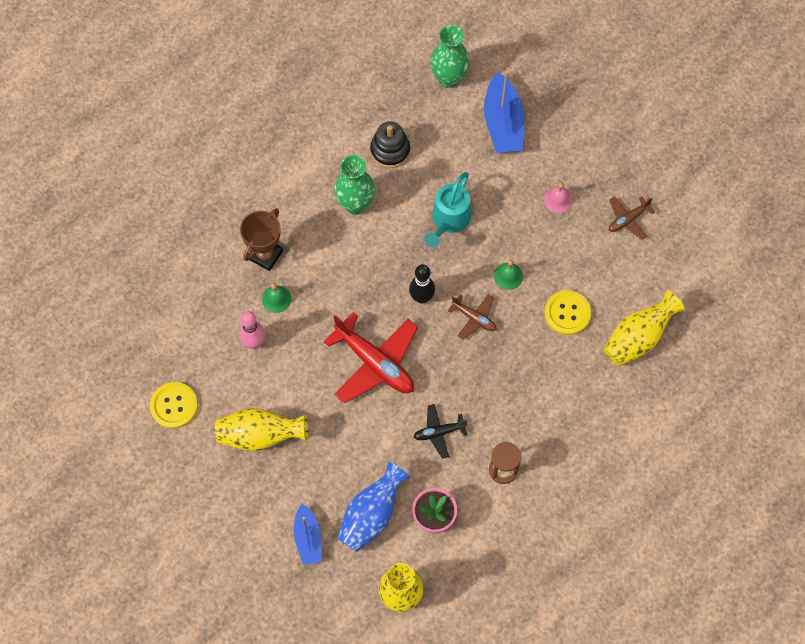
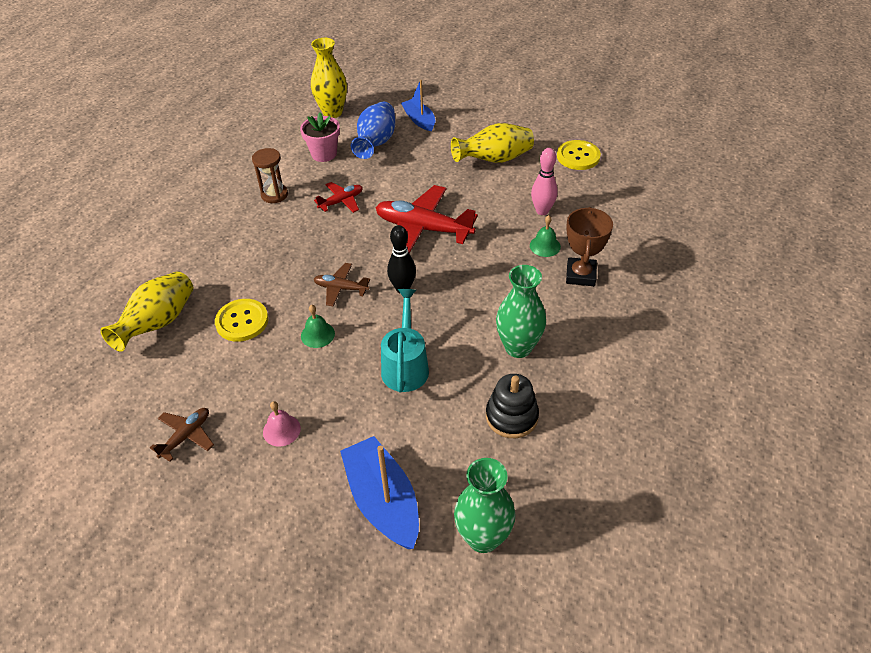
camera: 160 degrees right, 20 degrees down
(439, 432) = (341, 201): black plane -> red plane

